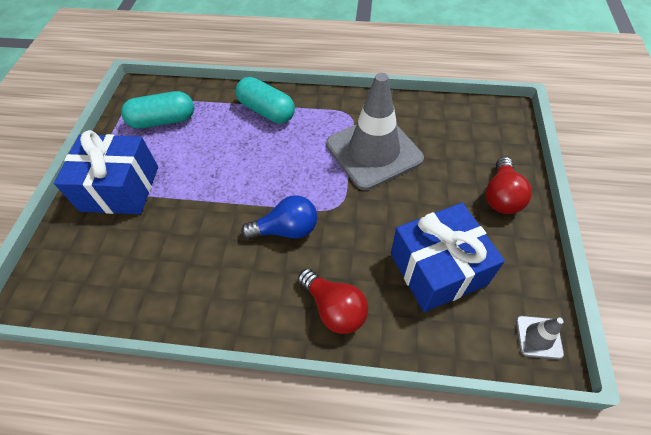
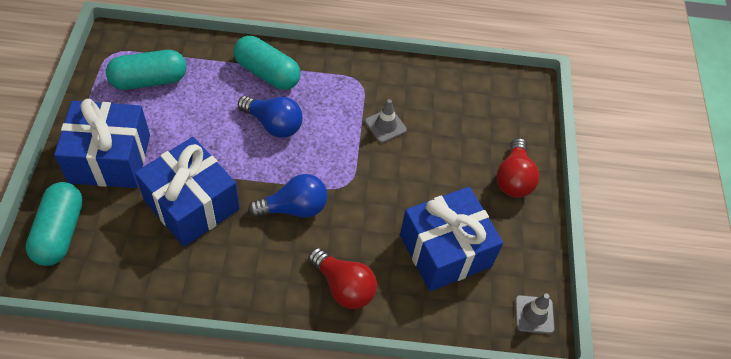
camera: 10 degrees left, 0 degrees up
(64, 257) = (60, 232): none -> turquoise capsule
(190, 228) = (192, 204): none -> blue gift
(270, 154) = (273, 124): none -> blue light bulb
(374, 151) = (385, 126): grey traffic cone -> grey traffic cone, size x0.41

